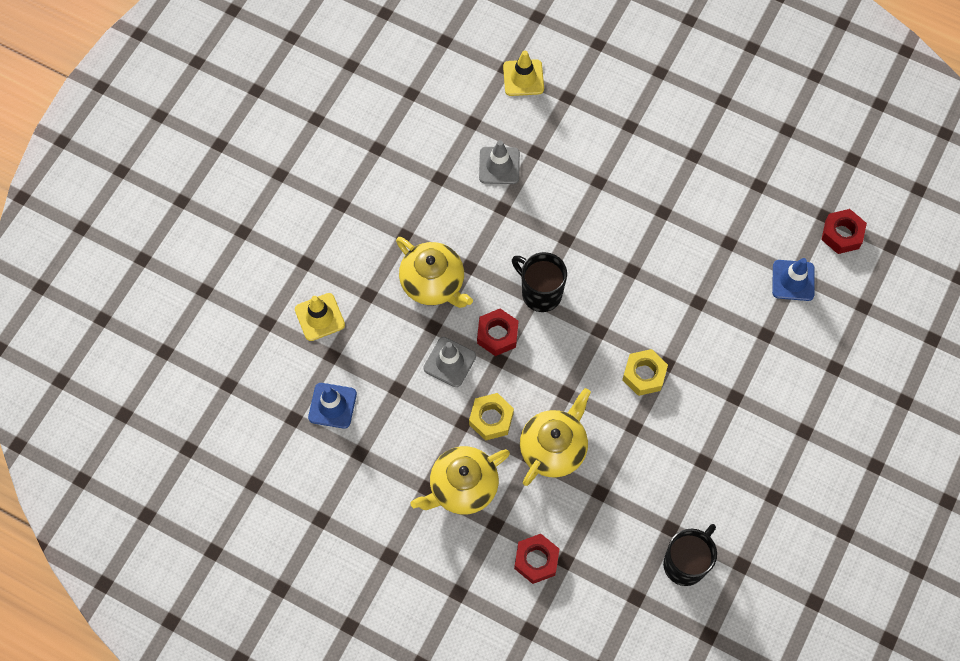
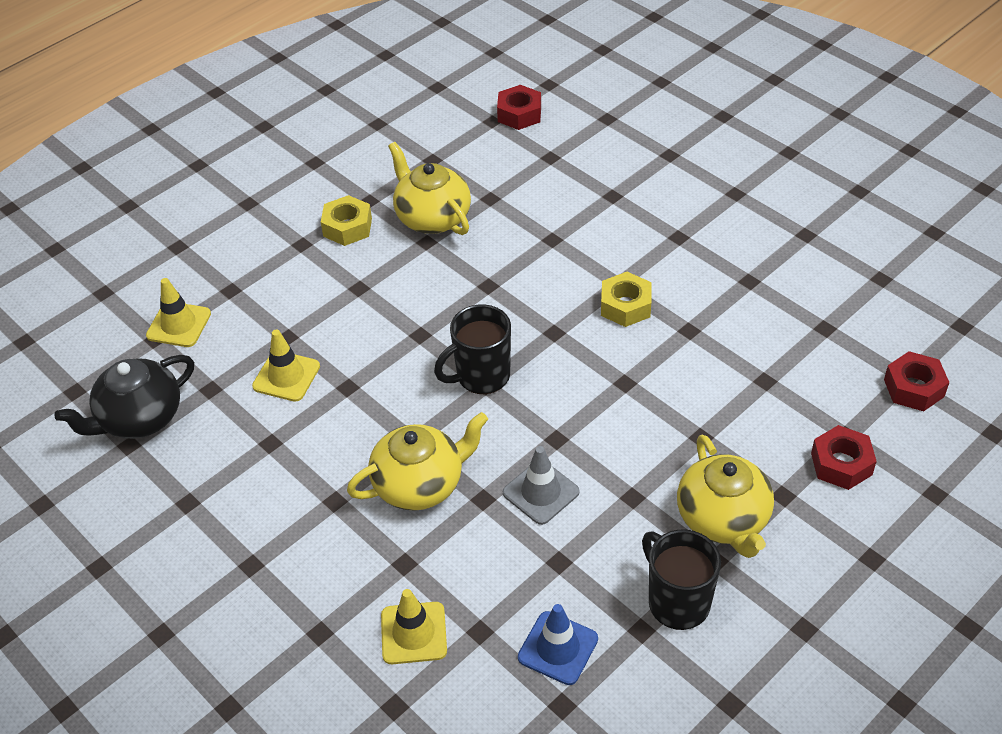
camera: 70 degrees left, 20 degrees down
(434, 90) = (139, 418): none -> black teapot
(491, 419) = (636, 466): yellow nut -> yellow nut (347, 227)
(497, 335) = (521, 432): red nut -> red nut (914, 388)
(499, 165) = (286, 376): grey traffic cone -> yellow traffic cone
(554, 448) = (694, 411): yellow teapot -> yellow teapot (432, 217)
(685, 563) = (870, 325): black mug -> black mug (677, 602)
(793, 280) = (556, 161): blue traffic cone -> none

